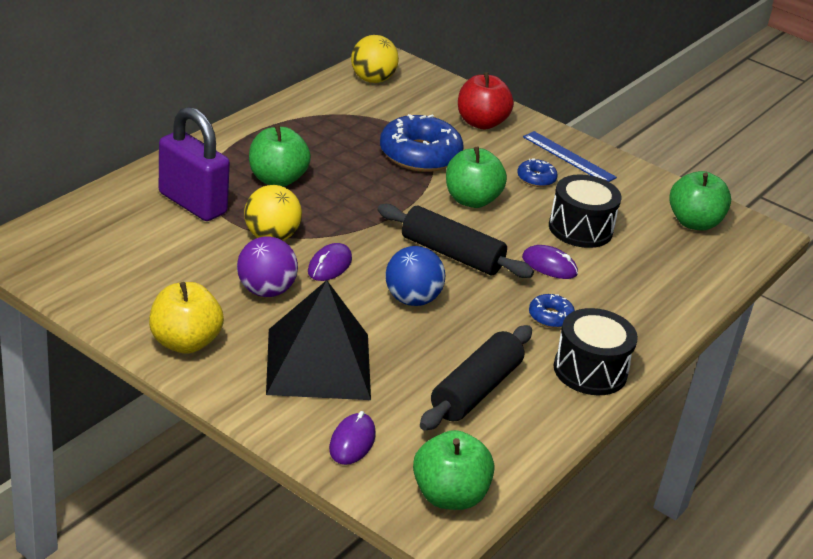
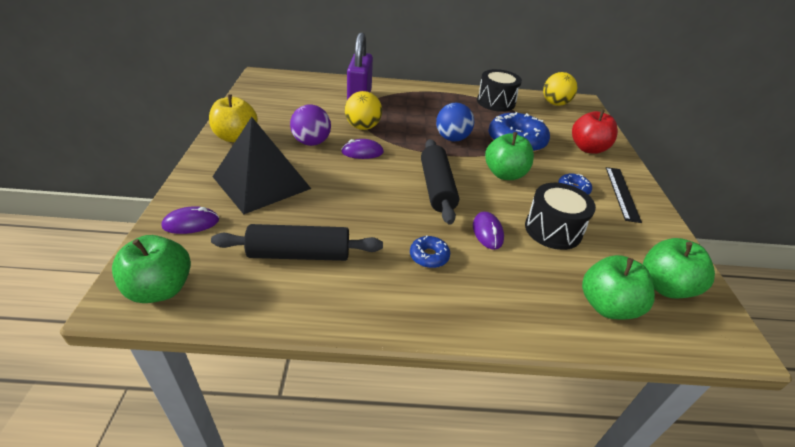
camera: 55 degrees right, 5 degrees up
(277, 179) = (416, 111): green apple -> green apple (607, 306)
(411, 299) = (368, 191): blue ball -> blue ball (452, 138)
(568, 157) = (622, 193): blue ruler -> black ruler
(590, 370) = (388, 304): black drum -> black drum (496, 102)

